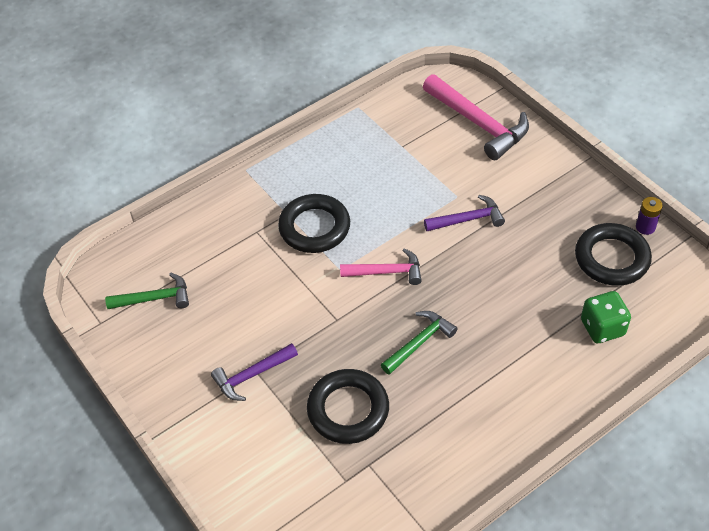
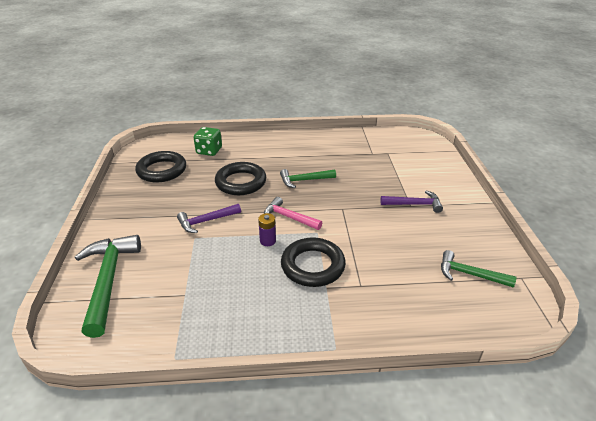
camera: 150 degrees left, 15 degrees down
(348, 410) = (367, 172): black ring -> black ring (241, 182)
(468, 219) = (206, 221): purple hammer -> purple hammer turned 45 degrees counterclockwise
(479, 123) = (108, 280): pink hammer -> green hammer
(645, 227) = (123, 174): purple battery -> purple battery (267, 241)

